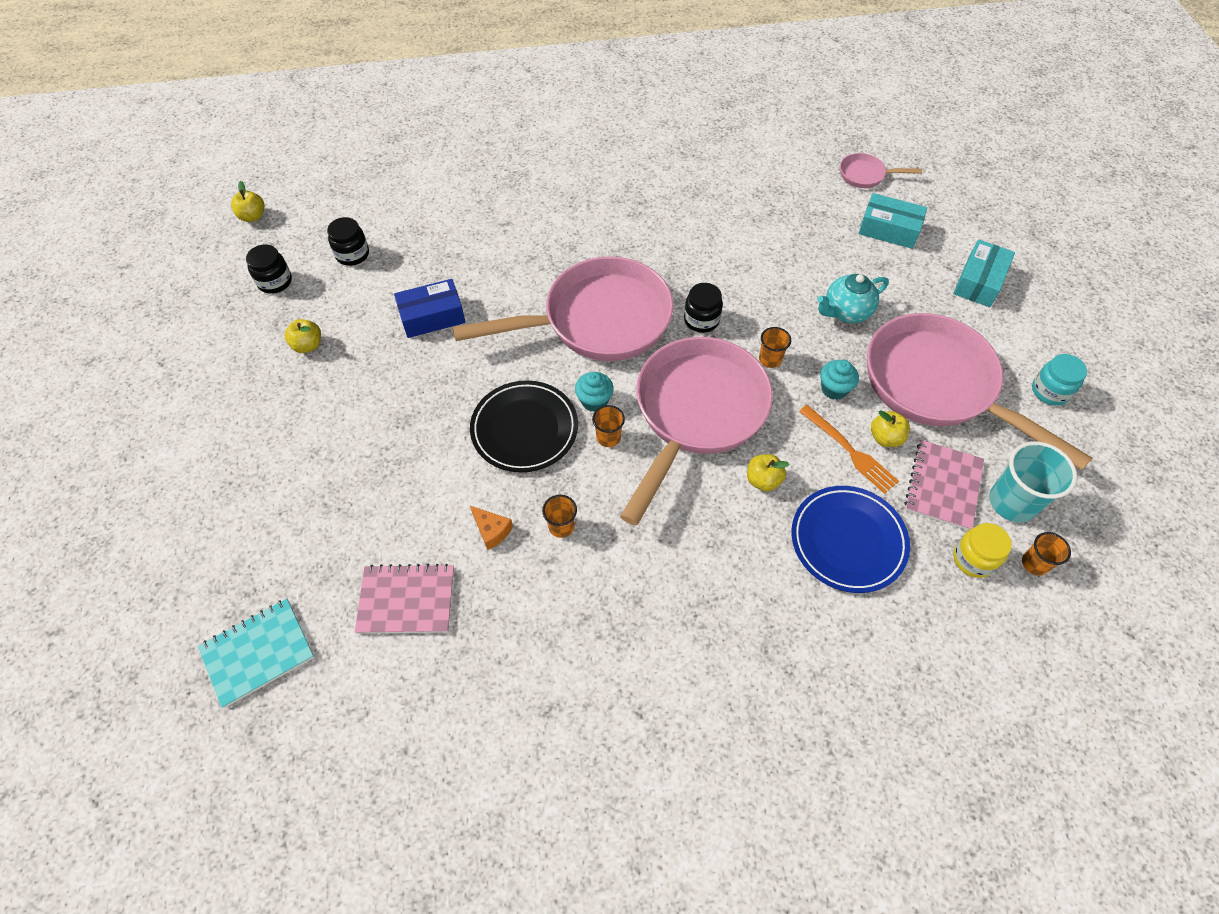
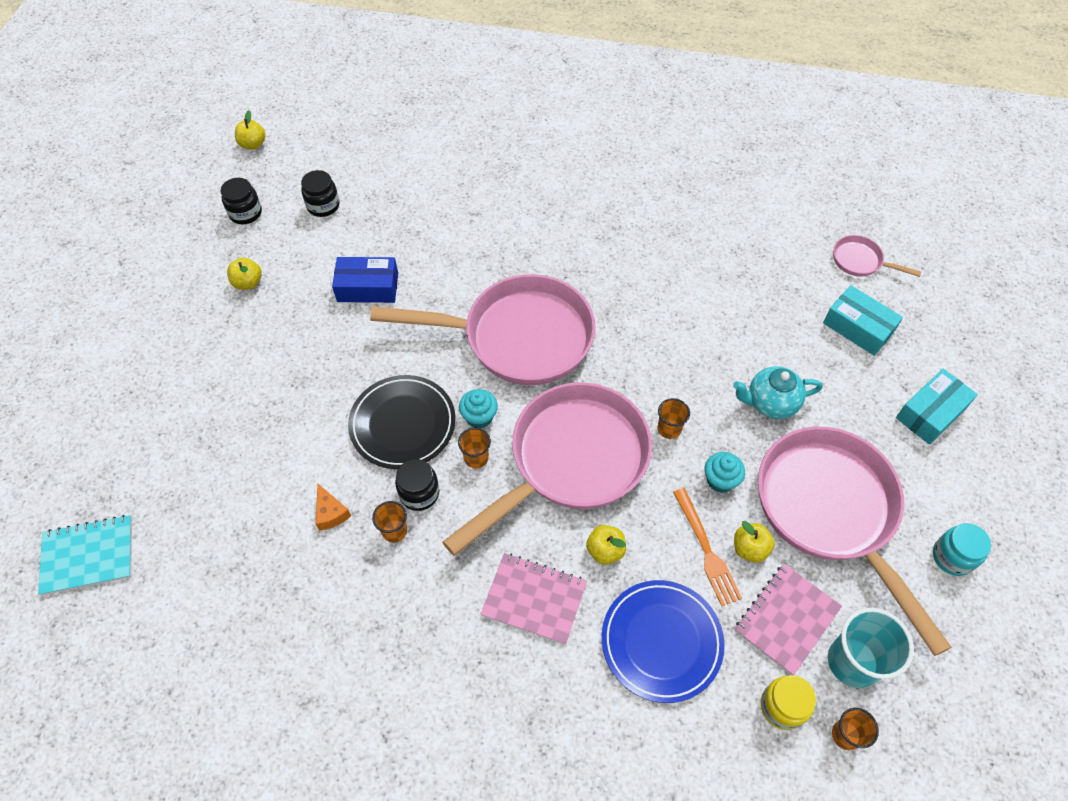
camera: 20 degrees right, 0 degrees up
(406, 600) = (229, 553): pink notebook -> pink notebook (534, 599)
(701, 320) = (619, 367): black jar -> black jar (419, 493)

